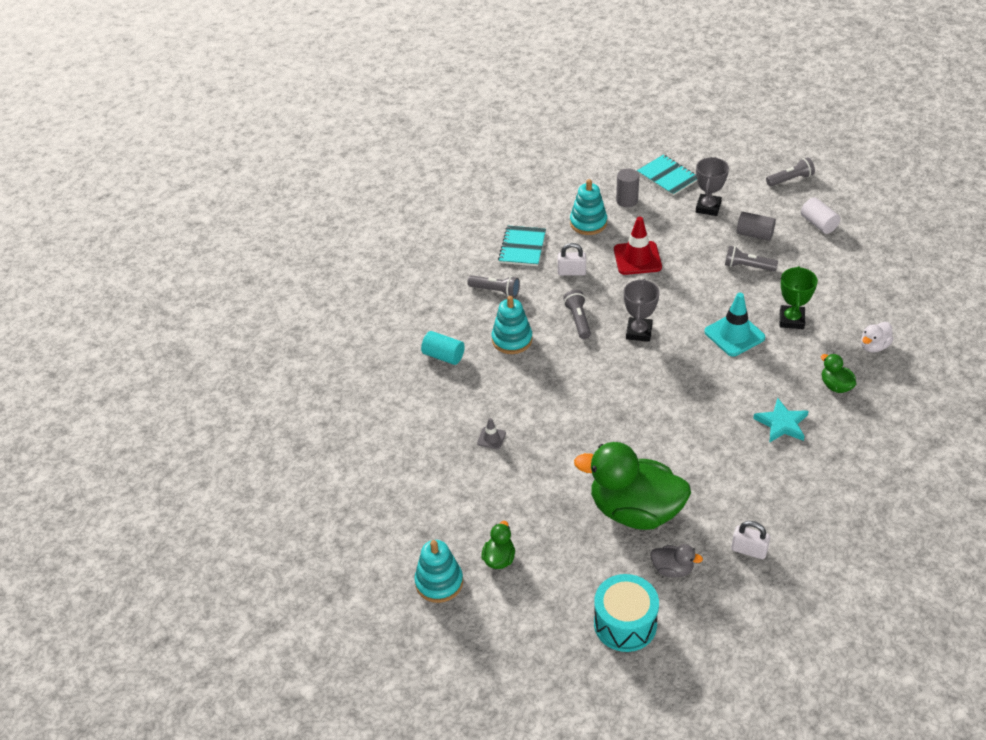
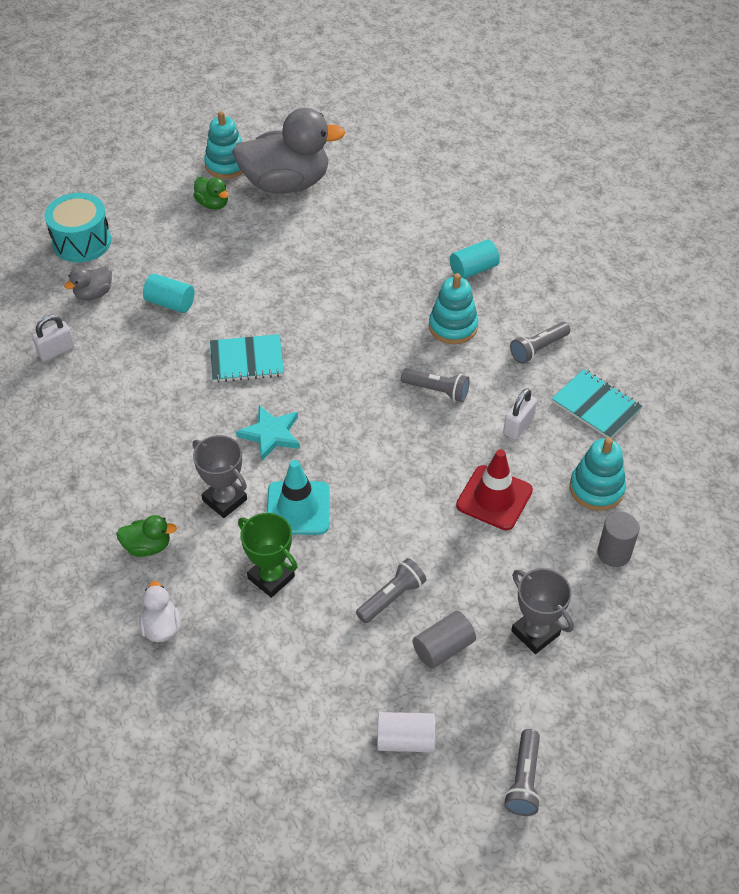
camera: 120 degrees right, 5 degrees up
(432, 522) = (286, 184): none -> grey duck
(491, 438) = (339, 255): grey traffic cone -> none
(635, 511) = (170, 303): green duck -> turquoise cylinder
(639, 332) = (375, 429): grey trophy -> grey trophy (224, 500)
(667, 177) = (634, 630): turquoise notebook -> turquoise notebook (247, 360)
(782, 423) = (150, 466): turquoise star -> turquoise star (271, 434)

